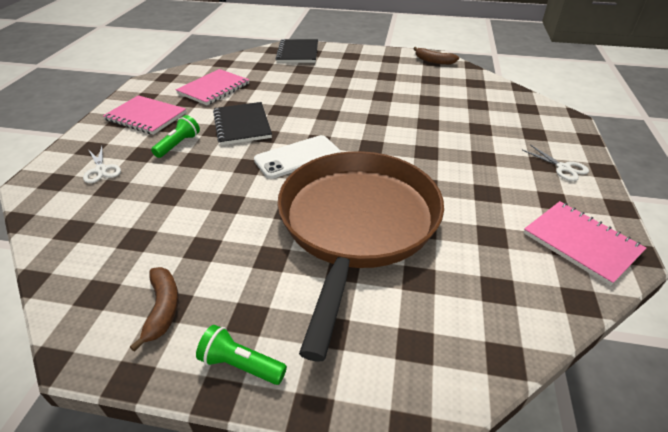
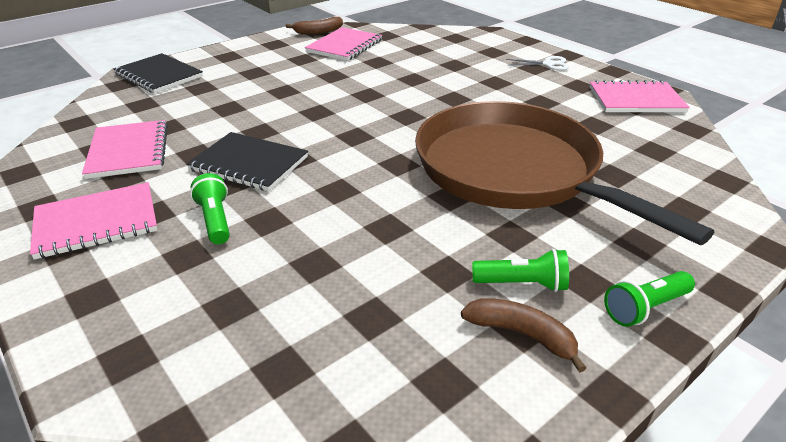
camera: 50 degrees left, 5 degrees down
(101, 170) = (169, 302): white scissors -> none
(217, 286) = (522, 284): none -> green flashlight
(297, 157) = (366, 157): white phone -> none
(430, 79) = (344, 46): none -> pink notebook

